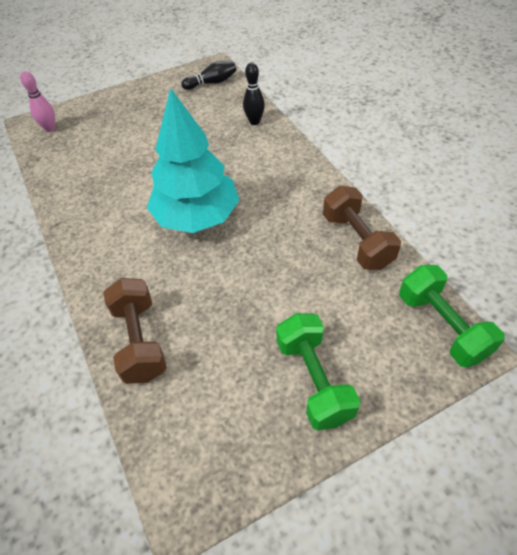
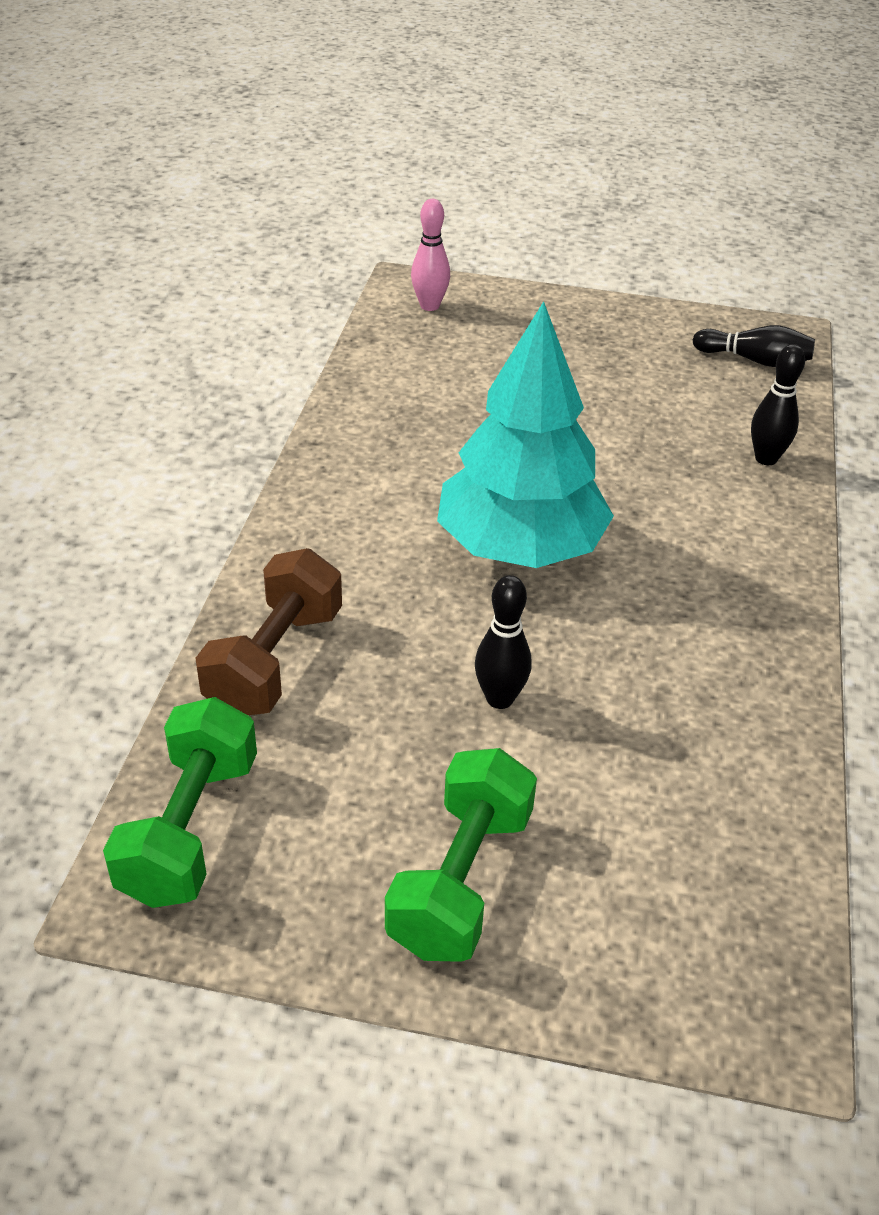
camera: 35 degrees right, 10 degrees down
(252, 289) = (500, 699): none -> black bowling pin
(356, 241) = (748, 740): brown dumbbell -> none
(441, 326) = (758, 961): green dumbbell -> green dumbbell (189, 829)

